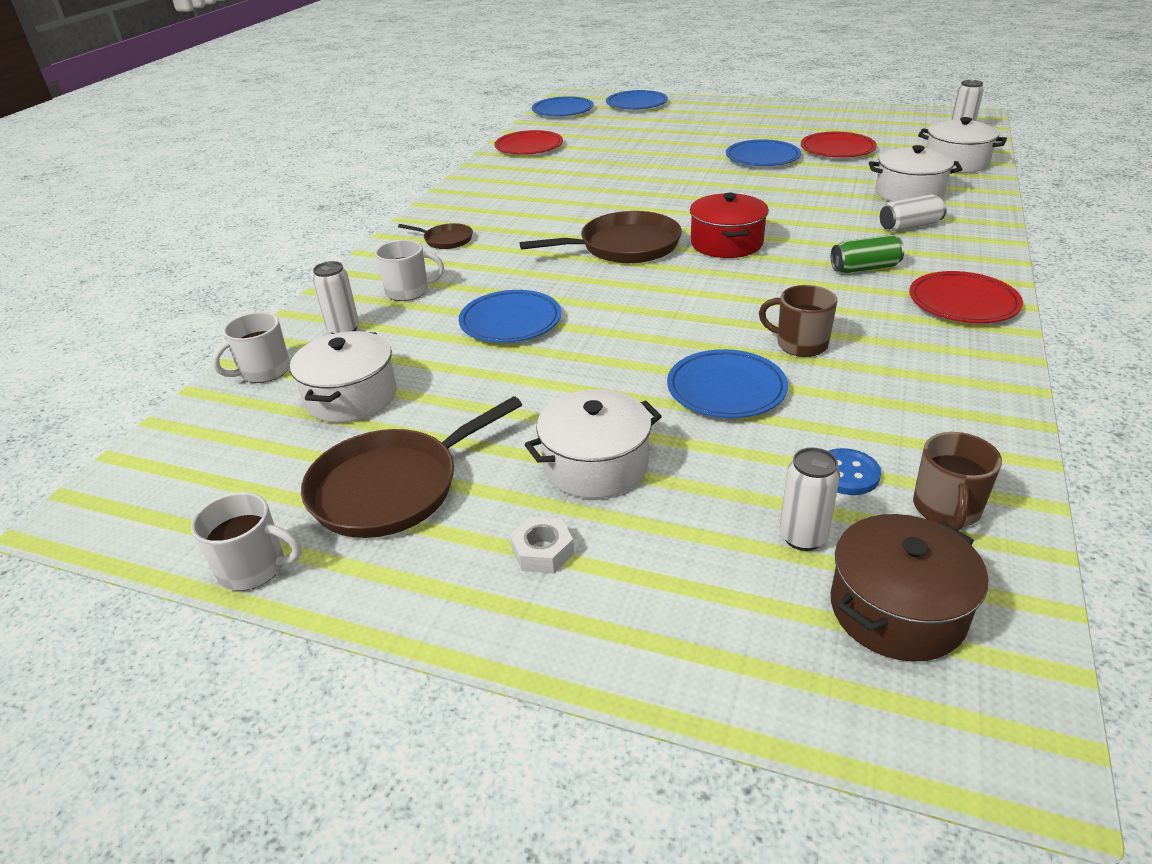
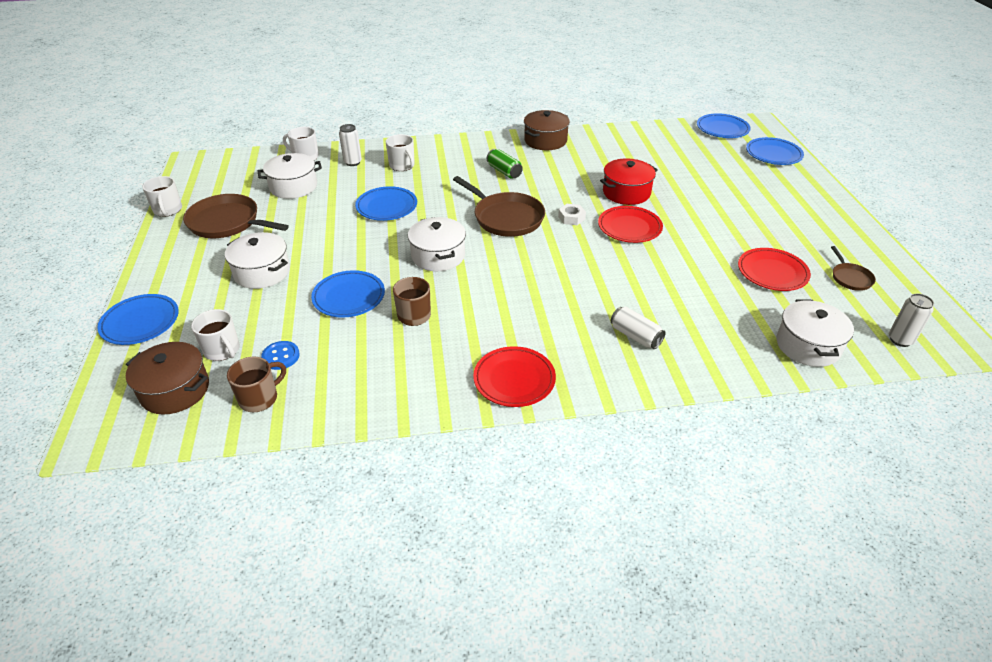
camera: 60 degrees right, 5 degrees up
(446, 240) = (471, 156): brown pan -> brown pan (850, 278)
(470, 191) = (545, 141): none -> brown pot
(529, 147) = (637, 138): red plate -> red plate (629, 227)
(542, 551) = (193, 276): white nut -> white nut (571, 218)
(726, 243) = (539, 256): red pot -> red pot (626, 193)
(762, 158) = (714, 238): blue plate -> blue plate (140, 322)
(803, 537) = (222, 350): white can -> white mug
(864, 268) = (541, 324): green can -> green can (504, 171)
(909, 193) = (706, 327): white pot -> white pot (438, 256)
(946, 509) = (259, 398): brown mug -> brown mug turned 150 degrees clockwise

